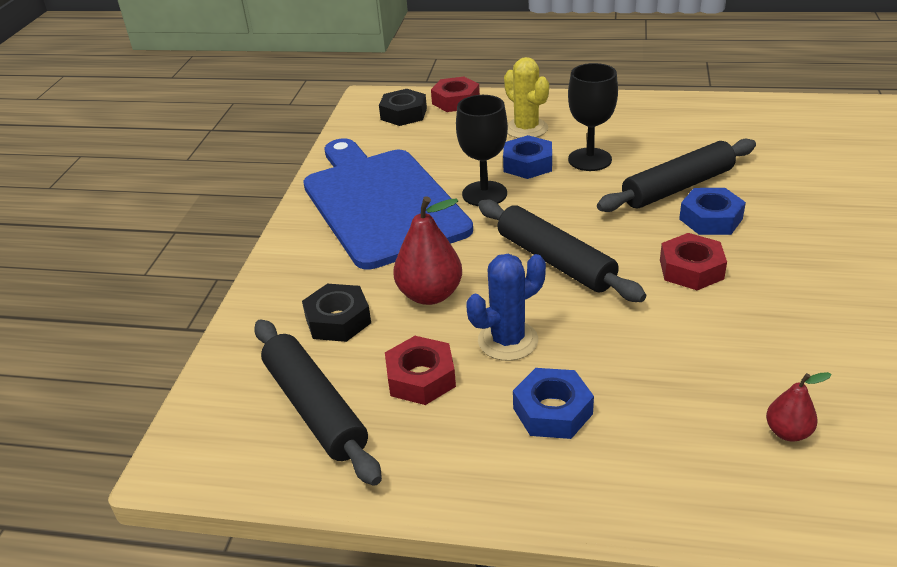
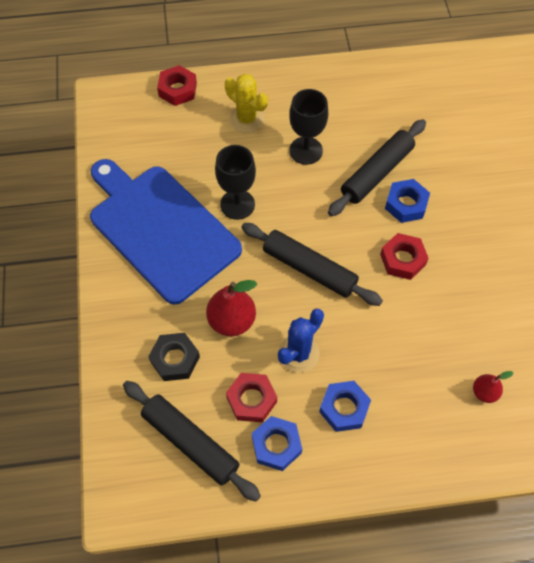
camera: 20 degrees left, 25 degrees up
(403, 114) = (139, 113): black nut -> none
(527, 164) = (260, 163): blue nut -> blue nut (276, 445)

